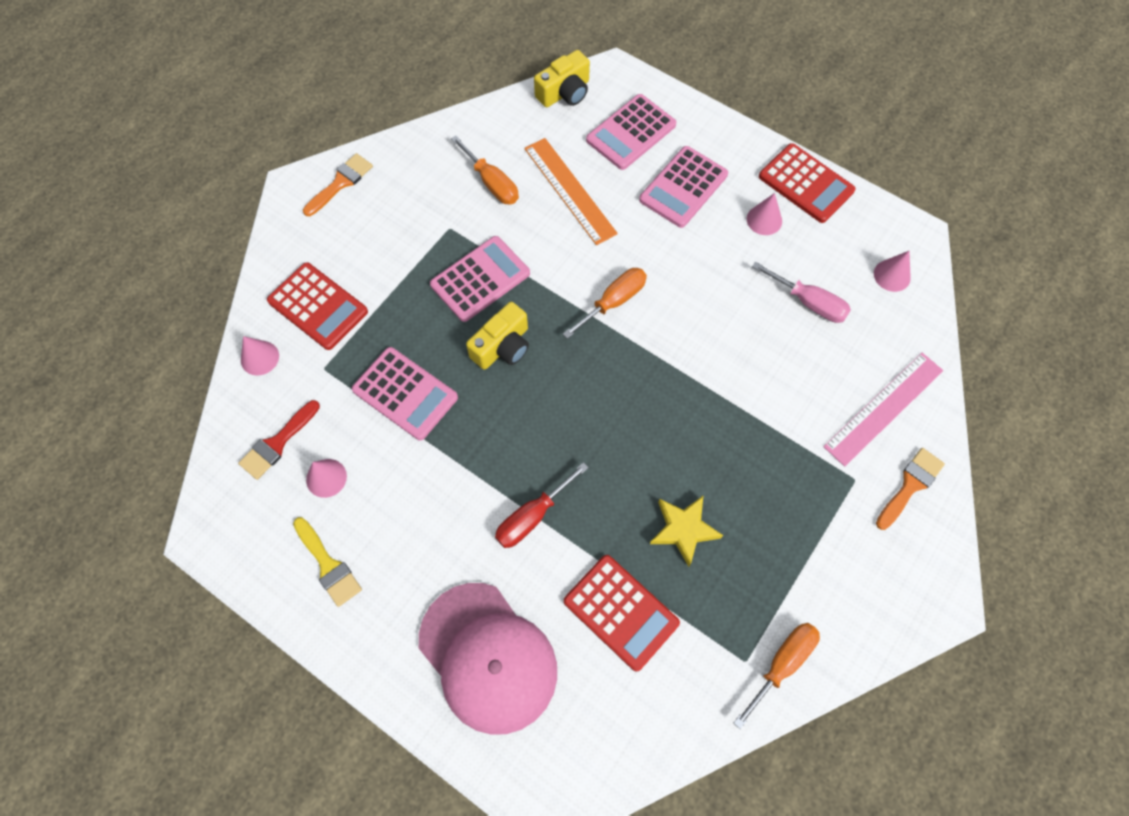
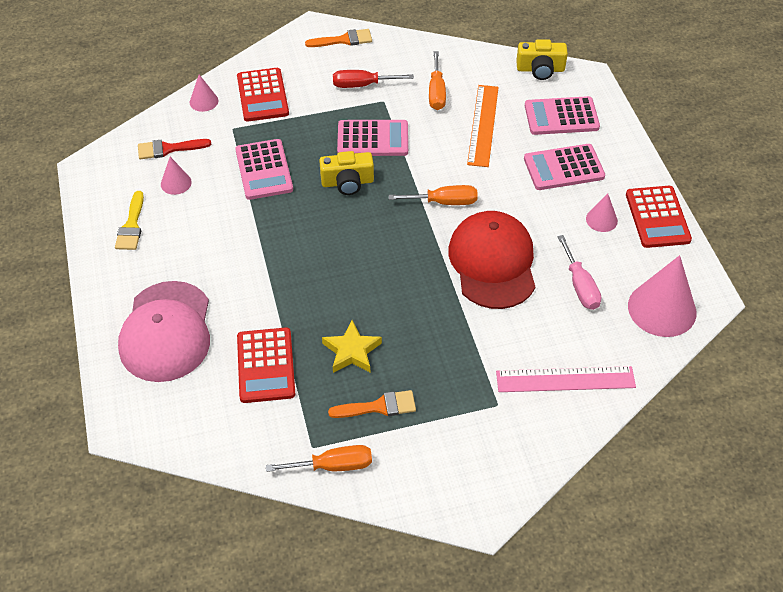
camera: 40 degrees right, 15 degrees down
(532, 516) = (268, 280): red screwdriver -> red screwdriver (362, 85)
(716, 334) = (492, 262): none -> red cap
(892, 275) = (662, 309): pink cone -> pink cone, size x2.03
(910, 485) = (533, 435): orange brush -> orange brush (379, 407)

